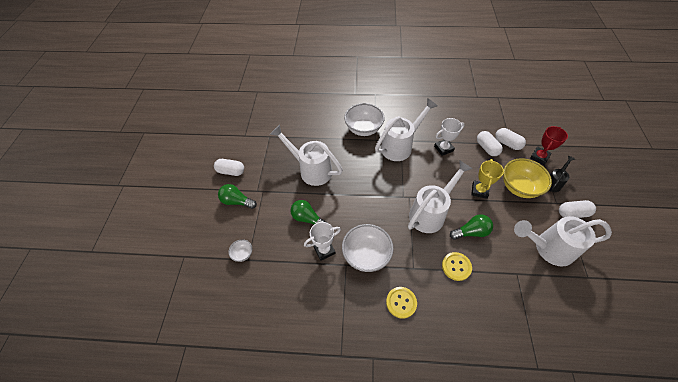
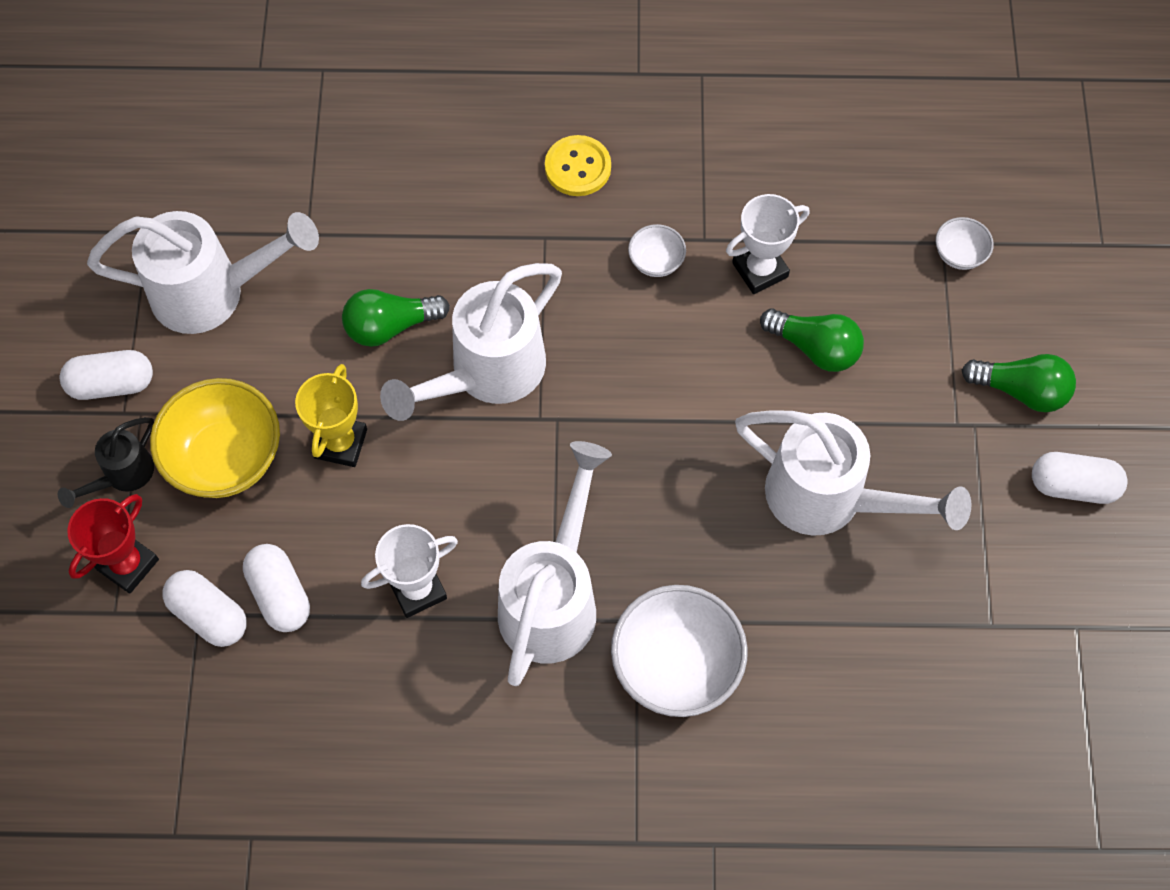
camera: 175 degrees right, 10 degrees up
(366, 255) = (656, 261): white bowl -> white bowl, size x0.48
(400, 146) = (554, 596): white watering can -> white watering can turned 150 degrees clockwise
(456, 266) = (444, 244): yellow button -> none

